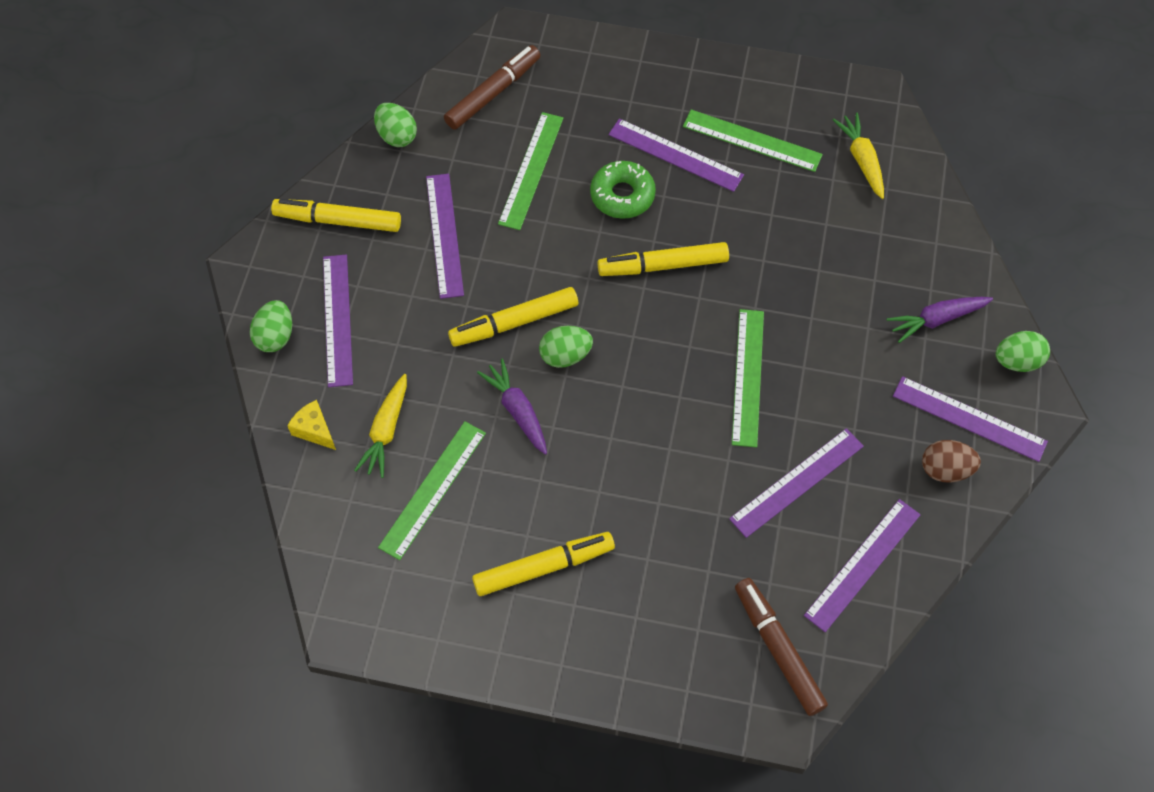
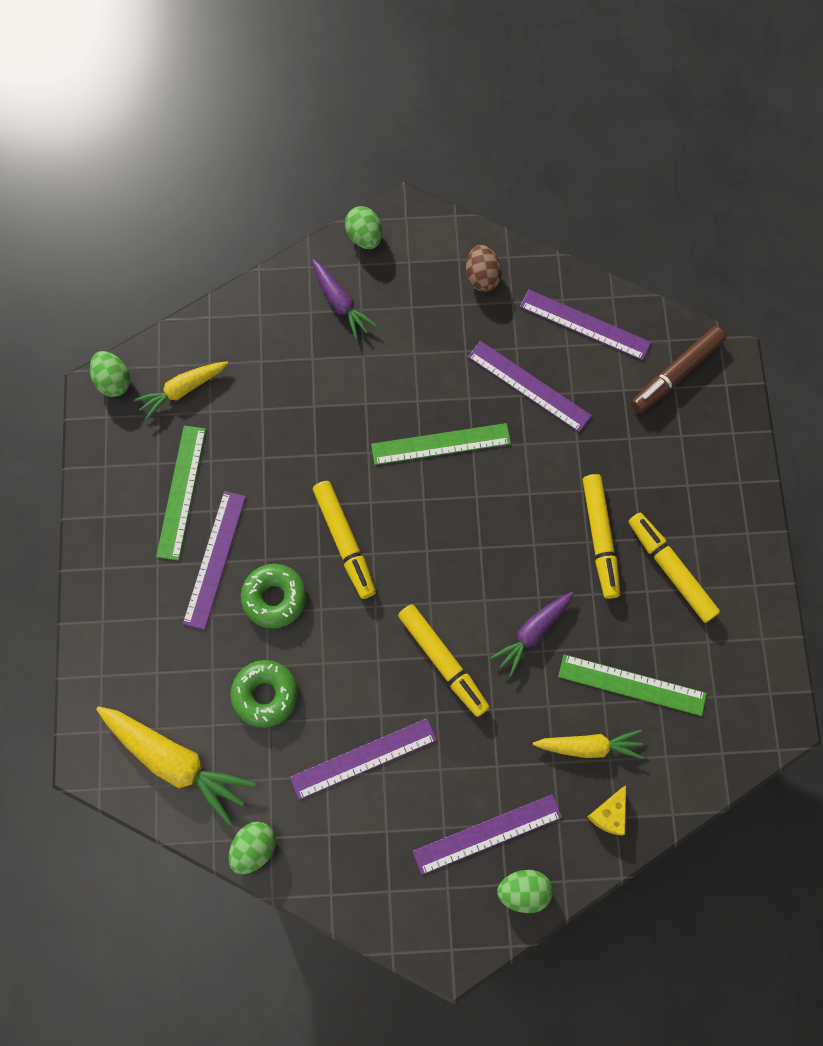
camera: 105 degrees left, 10 degrees up
(338, 221) = (374, 874): yellow marker -> yellow marker (600, 538)
(493, 93) = (176, 762): brown marker -> yellow carrot
(531, 170) = (265, 695): green ruler -> green donut
(565, 355) = (464, 605): green egg -> green egg (114, 381)
(969, 418) = (429, 266): purple ruler -> none

